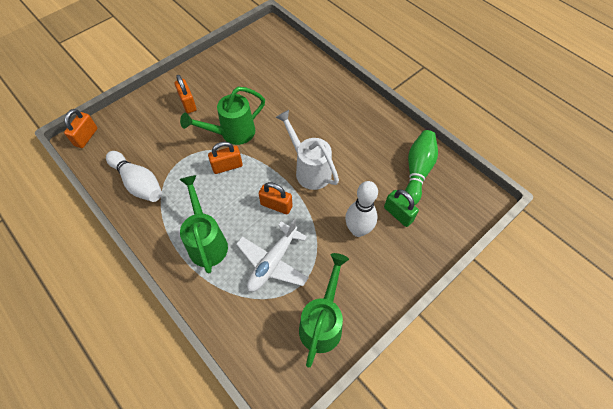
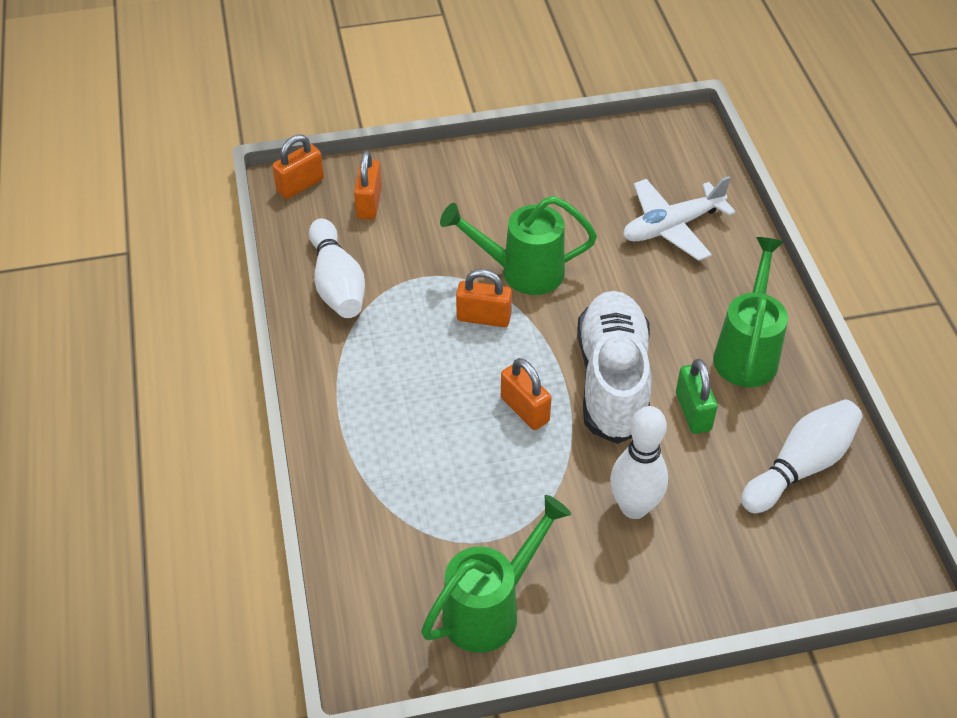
camera: 30 degrees right, 10 degrees down
(188, 103) = (479, 197): orange padlock -> orange padlock (369, 203)
(207, 241) = (387, 411): green watering can -> green watering can (747, 351)
(273, 262) = (468, 488): white plane -> white plane (672, 226)
(309, 169) = (612, 380): white watering can -> white shoe
(398, 214) = (719, 516): green padlock -> green padlock (693, 412)
(417, 171) = (800, 466): green bowling pin -> white bowling pin

